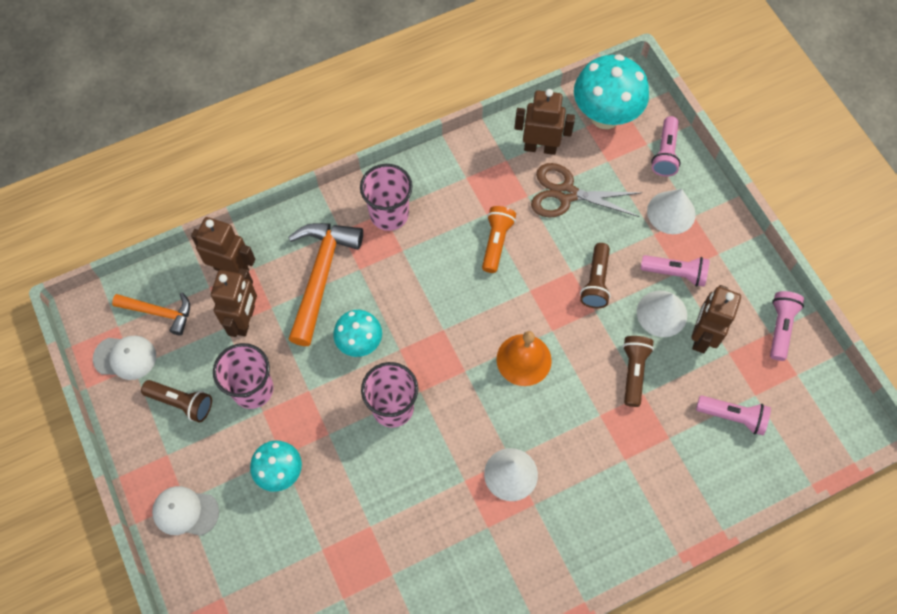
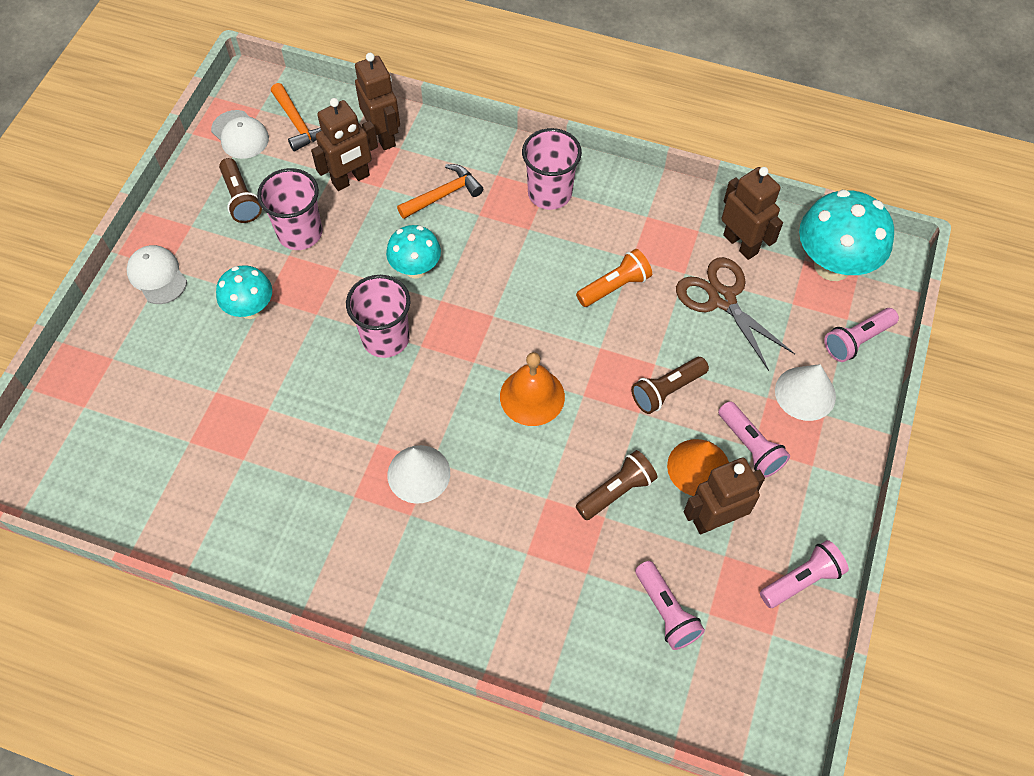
camera: 45 degrees right, 5 degrees down
(321, 275) = (444, 194): orange hammer -> orange hammer, size x0.58
(662, 313) = (698, 467): white cone -> orange cone

